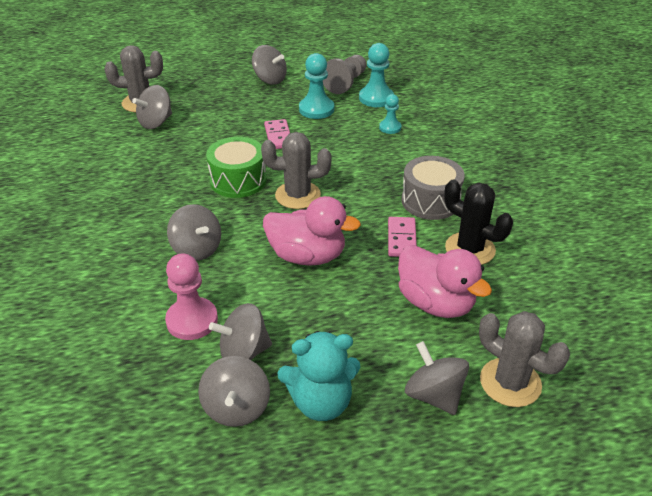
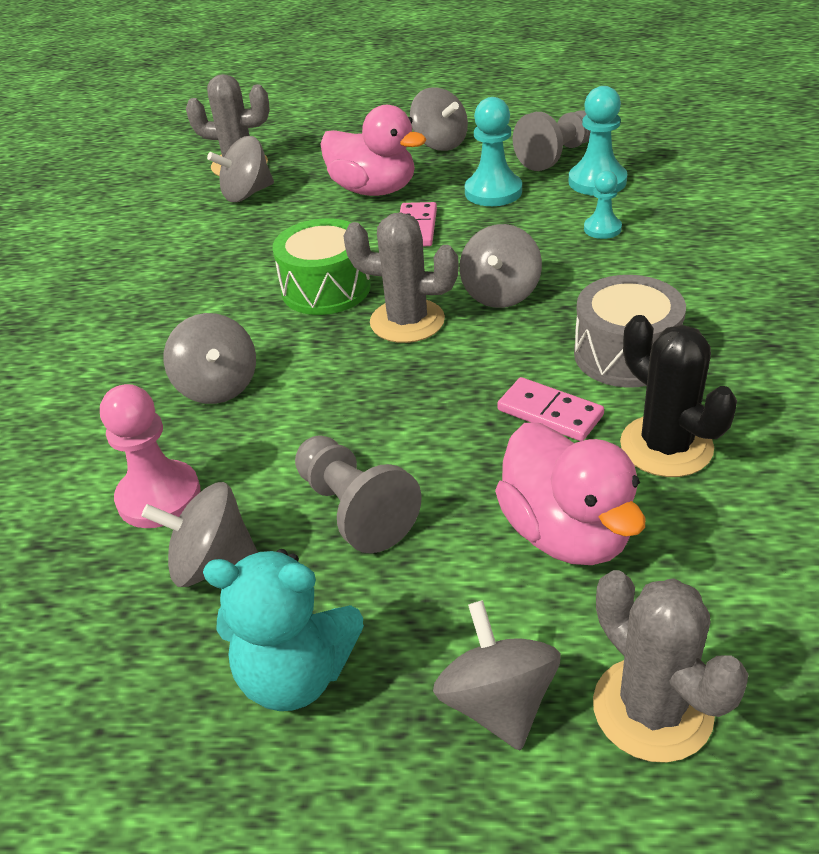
camera: 20 degrees right, 0 degrees up
(236, 408) = (158, 655): grey spinning top -> grey spinning top (500, 294)
(307, 256) = (381, 420): pink duck -> pink duck (374, 190)
(314, 309) = (355, 509): none -> grey pawn
(402, 239) = (550, 413): pink domino -> pink domino turned 75 degrees counterclockwise

